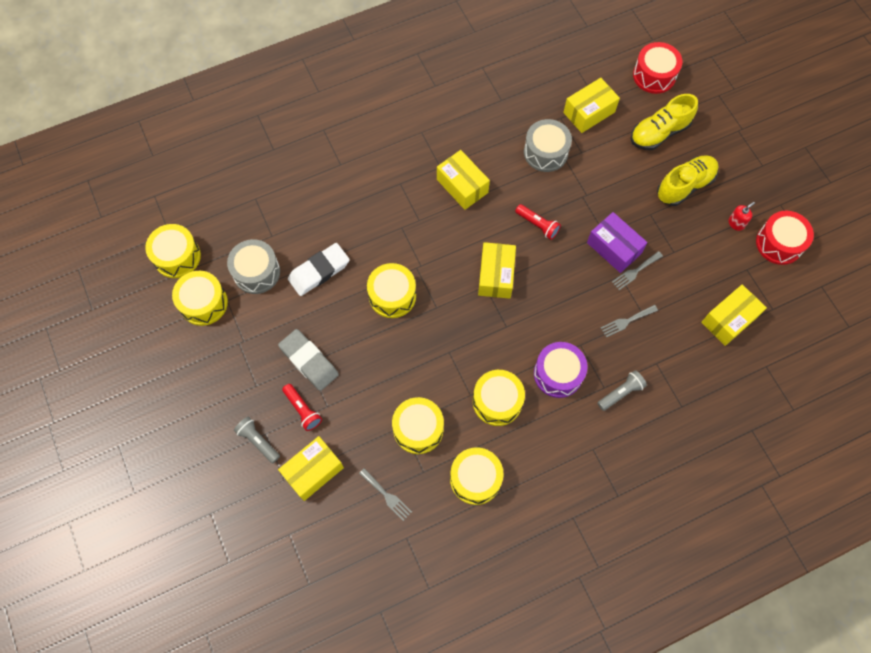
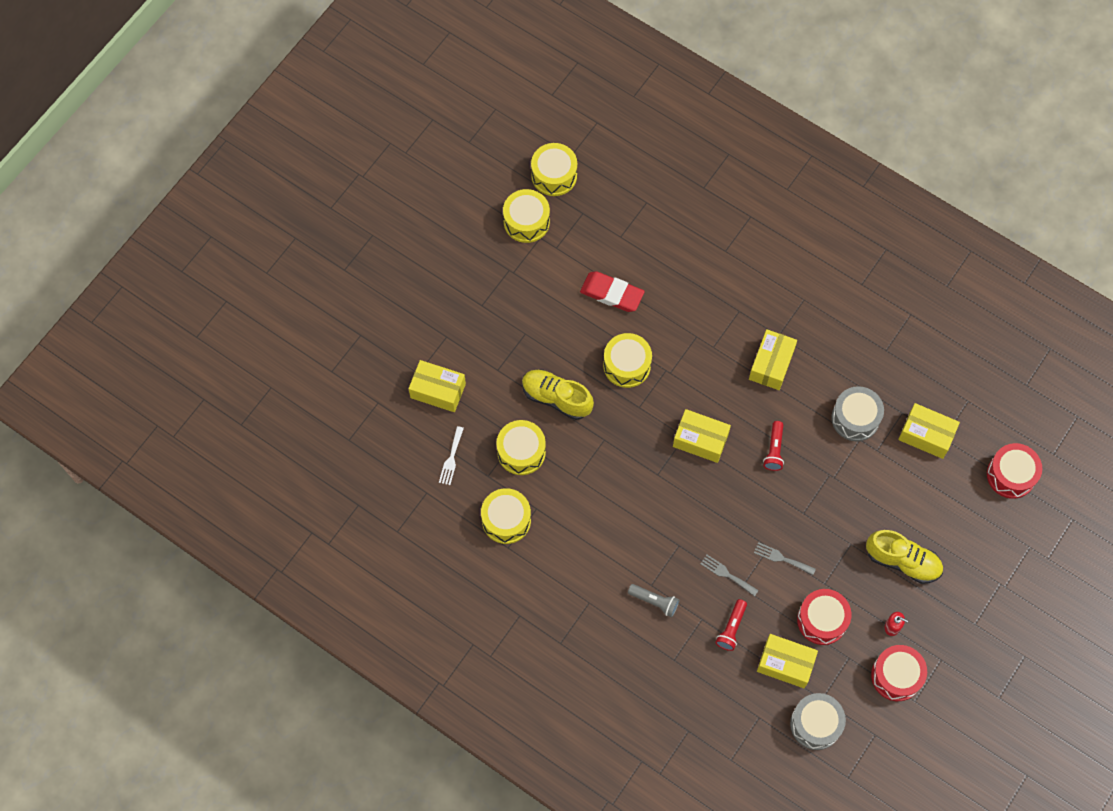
camera: 60 degrees right, 0 degrees up
(256, 272) = (579, 245): grey drum -> grey drum (815, 724)
(258, 441) = (437, 335): grey flashlight -> none
(302, 410) = (483, 353): red flashlight -> red flashlight (731, 628)
(309, 361) = (527, 333): grey eraser -> none
(319, 271) = (612, 293): white eraser -> red eraser
(387, 496) = (451, 458): grey fork -> white fork
(496, 275) = (700, 440): yellow box -> yellow box turned 45 degrees clockwise
(497, 401) = (584, 502): yellow drum -> none
(558, 374) = (639, 540): purple drum -> none
(614, 248) = (794, 528): purple box -> none
(659, 133) = (946, 510): yellow shoe -> yellow shoe (556, 398)
(704, 271) = (822, 620): none -> red drum

